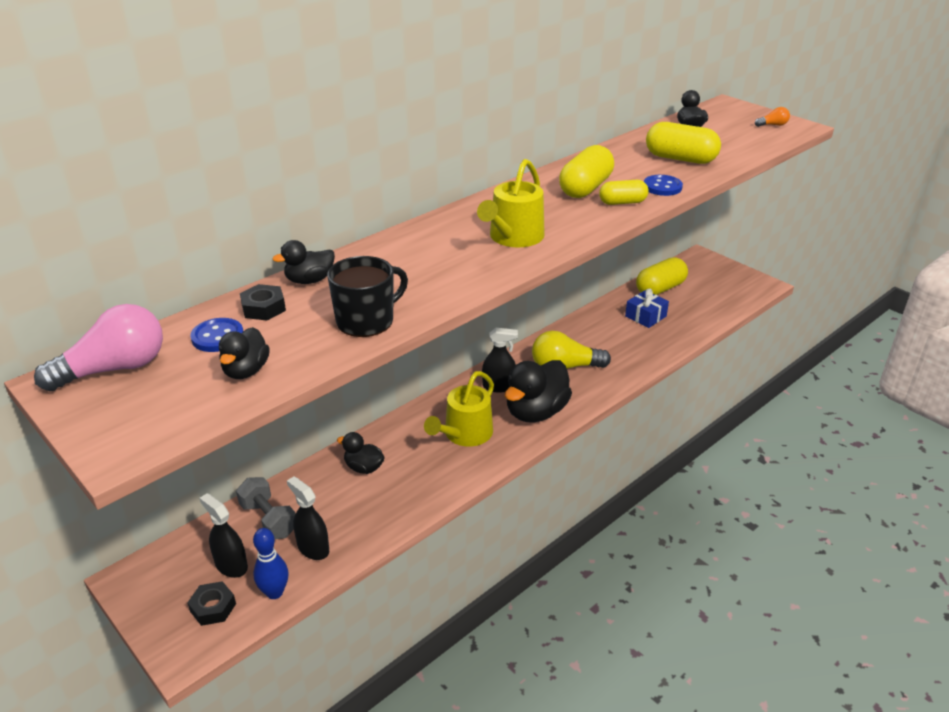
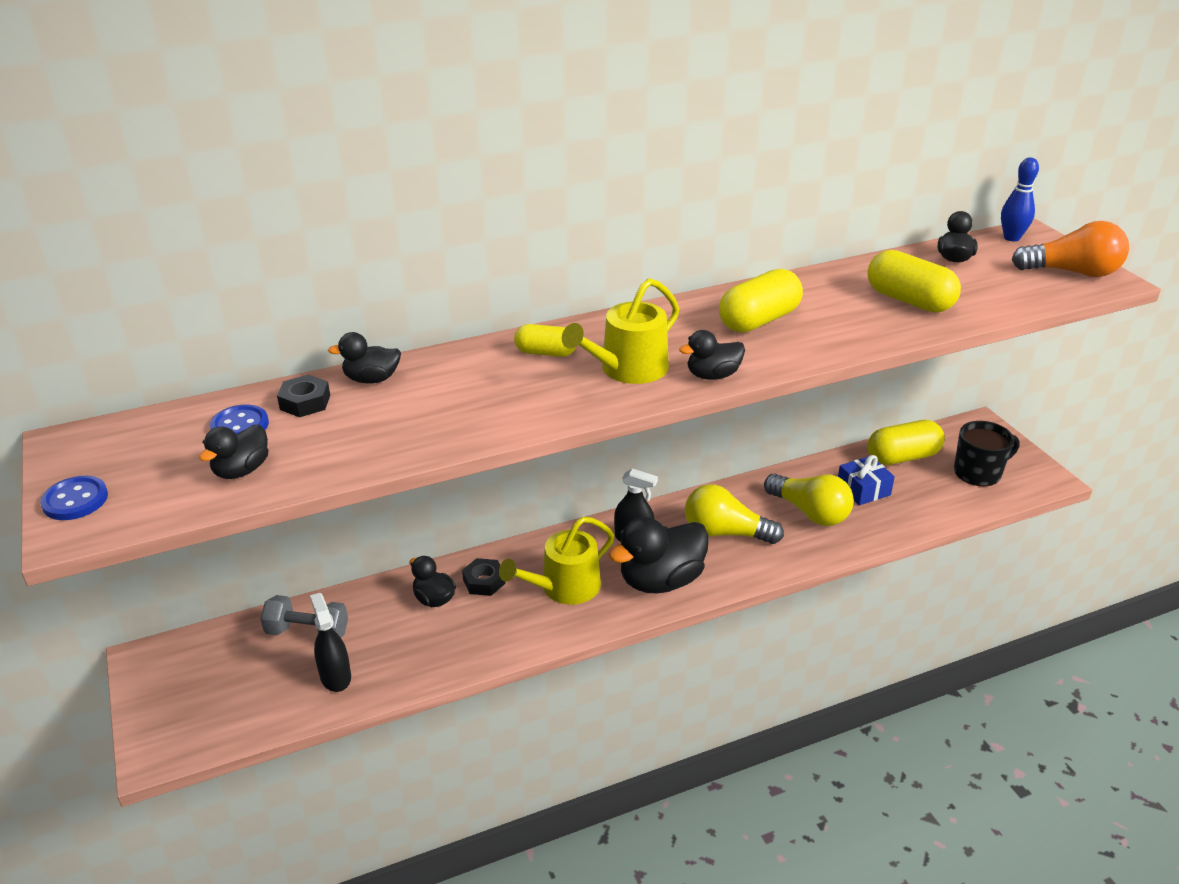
camera: 20 degrees right, 0 degrees up
(114, 369) = (124, 440): pink light bulb -> none
(213, 607) = (207, 713): black nut -> black nut (484, 581)
(231, 565) = (246, 672): black spray bottle -> none
(268, 520) = (307, 632): grey dumbbell -> grey dumbbell turned 60 degrees counterclockwise
(274, 592) = (273, 714): blue bowling pin -> blue bowling pin (1011, 238)
(366, 321) = (398, 439): black mug -> black mug (978, 472)
(580, 231) = (713, 375): none -> black duck
(617, 340) = (810, 512): none -> yellow light bulb
(622, 202) = (791, 347): yellow capsule -> yellow capsule (546, 353)
(662, 187) = (857, 335): blue button -> blue button (75, 500)
(773, 125) = (1072, 272): orange light bulb -> orange light bulb, size x2.21

